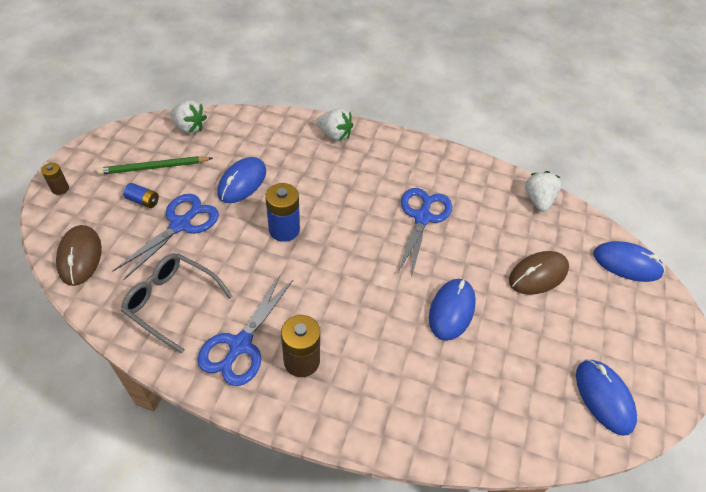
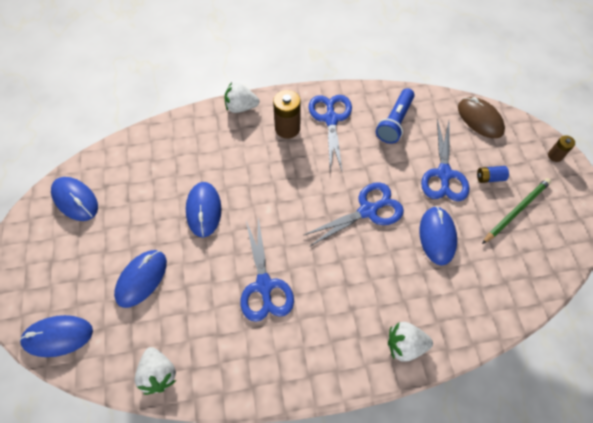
camera: 155 degrees right, 10 degrees up
(171, 302) = (395, 122): grey glasses -> blue flashlight
(189, 127) = (538, 270): white strawberry -> white strawberry (241, 107)
(284, 229) = (368, 211): blue battery -> blue scissors
(538, 275) = (141, 279): brown mouse -> blue mouse

